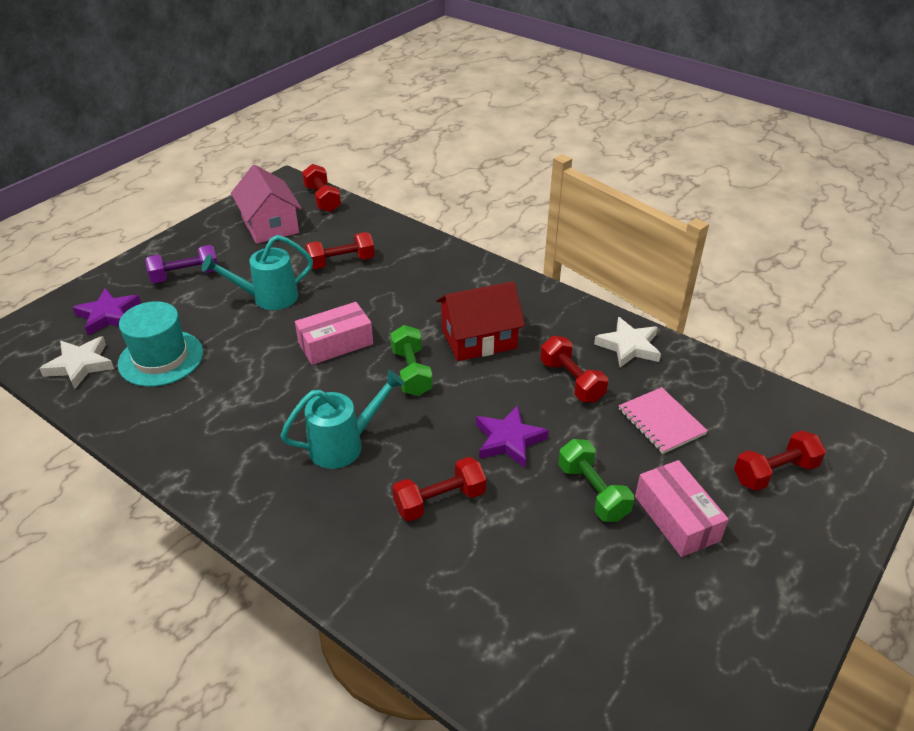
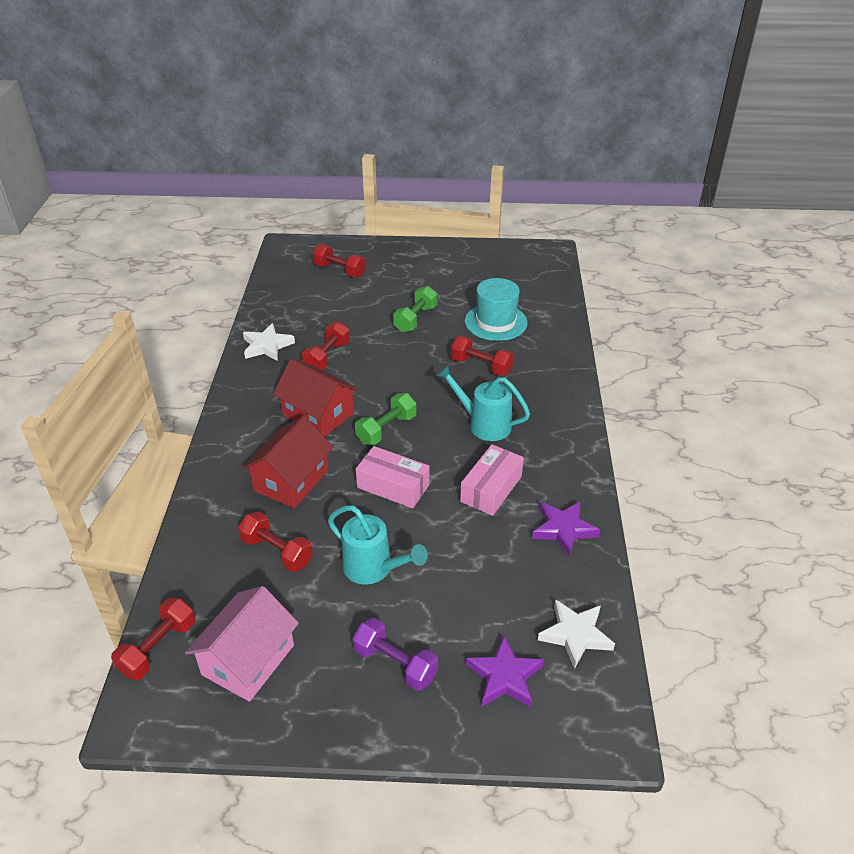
camera: 125 degrees left, 0 degrees up
(161, 358) = (512, 583): turquoise hat -> turquoise hat (495, 322)
(407, 293) = (291, 480): none -> red house
(509, 440) = (407, 361): purple star -> purple star (563, 529)
(661, 422) = (334, 313): pink notebook -> none
(676, 518) = (405, 290): pink box -> pink box (491, 489)

